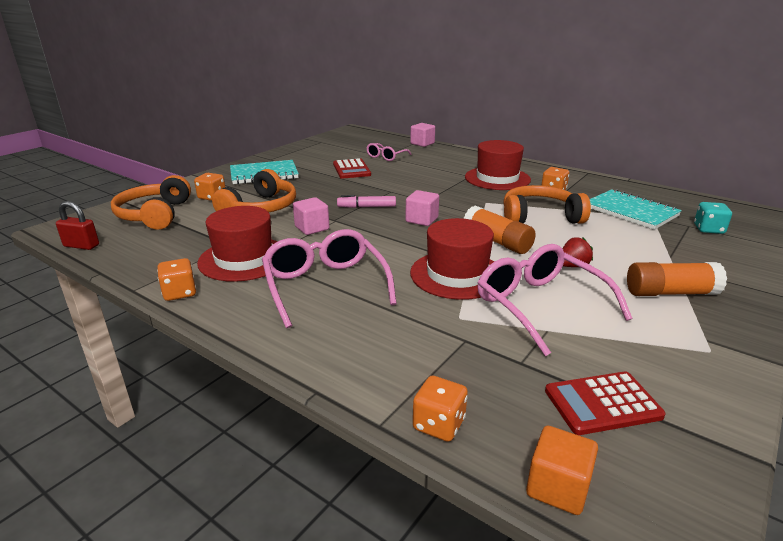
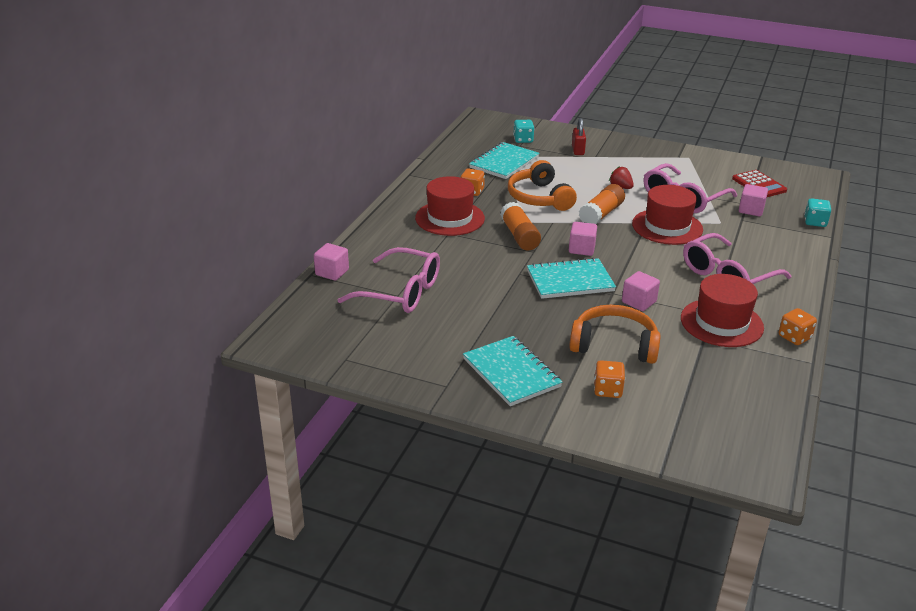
camera: 105 degrees left, 5 degrees up
(81, 246) = (781, 433): red padlock -> red padlock (578, 150)
(154, 215) = (681, 415): orange headphones -> none
(351, 169) = (462, 309): red calculator -> none
(366, 207) = (570, 281): pink marker -> turquoise notebook
(386, 157) = (400, 292): pink glasses -> pink glasses, size x1.84
(439, 424) = (815, 222): orange dice -> turquoise dice
(496, 359) = (751, 210): none -> pink cube
(557, 487) = (821, 196): orange cube -> none
(670, 292) = (633, 161): orange glue stick -> orange glue stick (519, 236)

